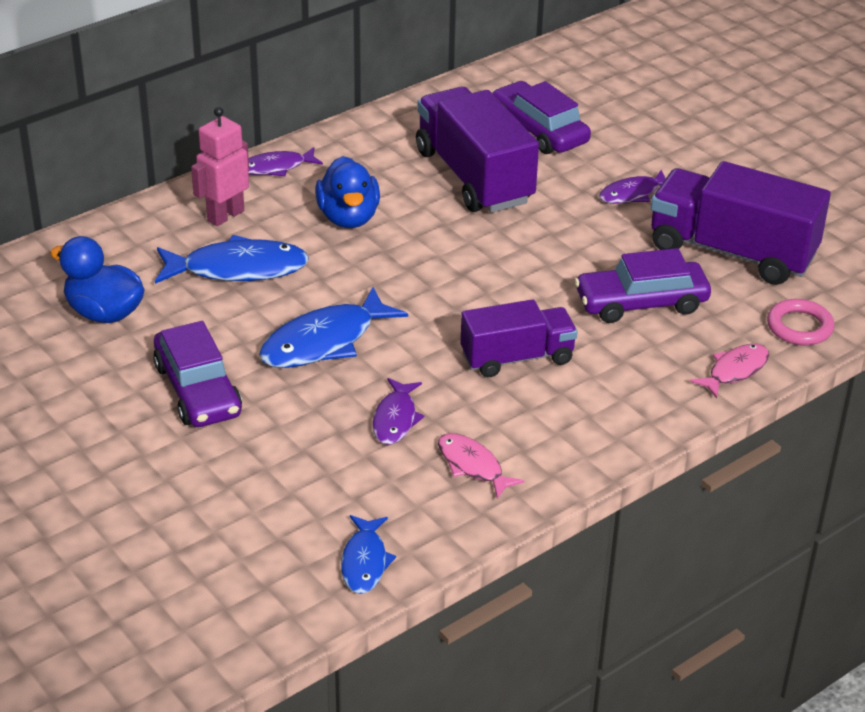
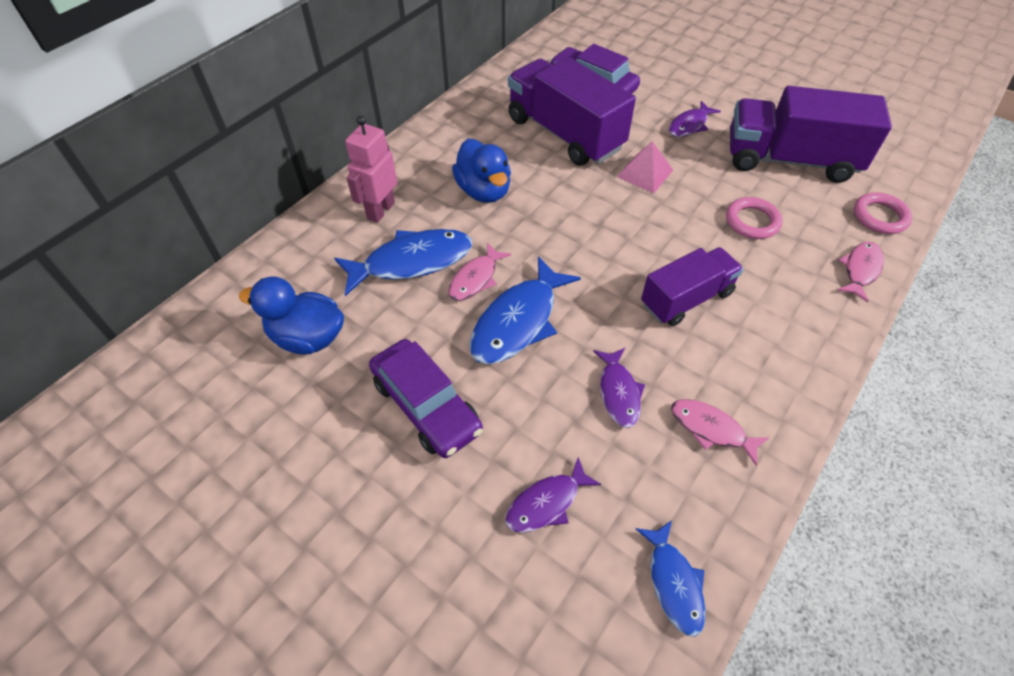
camera: 15 degrees left, 15 degrees up
(276, 167) = (405, 156): purple fish -> purple fish (547, 503)
(298, 296) = (476, 279): none -> pink fish
(545, 233) = (645, 173): none -> pink pyramid
(641, 303) = (752, 221): purple car -> pink ring

